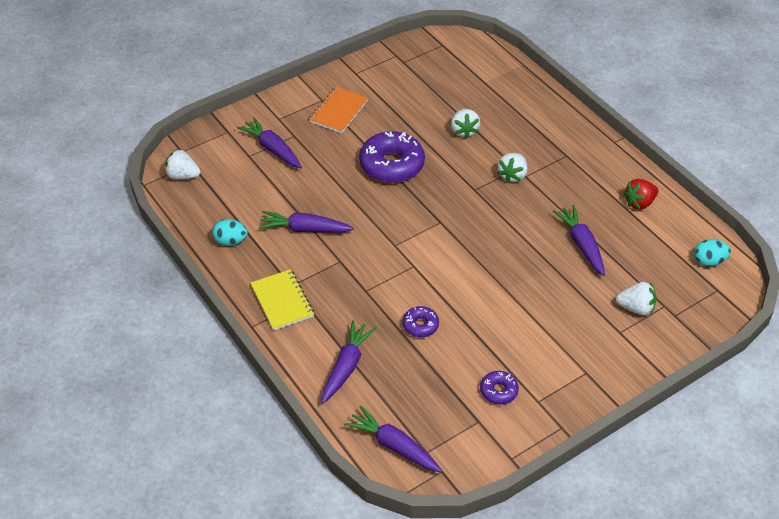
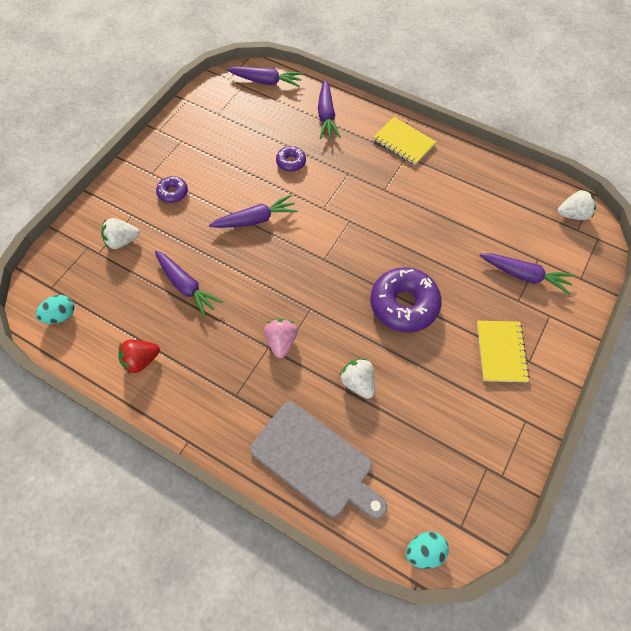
camera: 155 degrees right, 15 degrees up
(230, 241) = (480, 172): turquoise egg -> turquoise egg (424, 551)
(305, 229) = (432, 206): purple carrot -> purple carrot (255, 219)
(338, 111) = (501, 352): orange notebook -> yellow notebook
(498, 391) = (211, 137): purple donut -> purple donut (173, 193)
(512, 175) = (281, 342): white strawberry -> pink strawberry
(522, 102) = (315, 461): none -> grey cutting board
(639, 203) = (141, 360): red strawberry -> red strawberry turned 150 degrees counterclockwise

